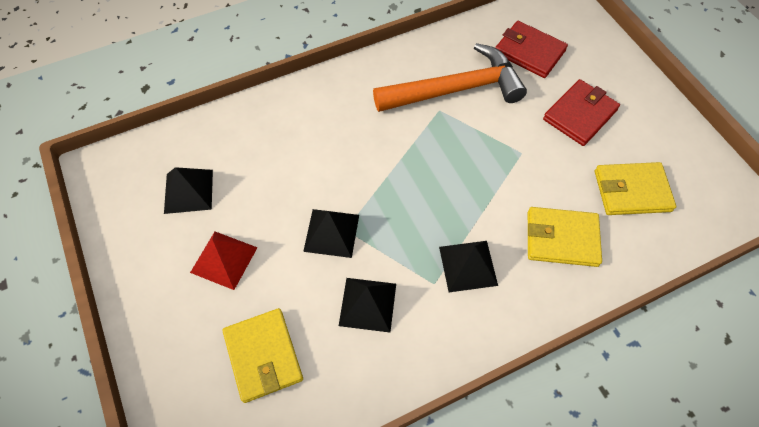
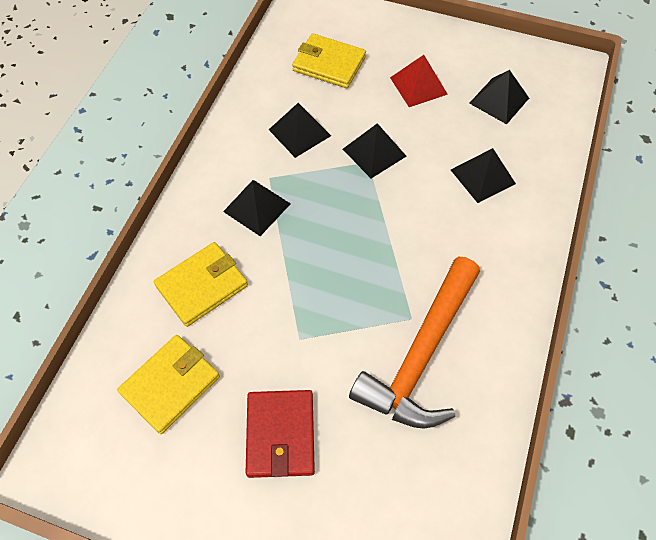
camera: 135 degrees right, 0 degrees up
(283, 150) = (482, 176): none -> black pyramid
(529, 52) = (400, 477): red wallet -> none

